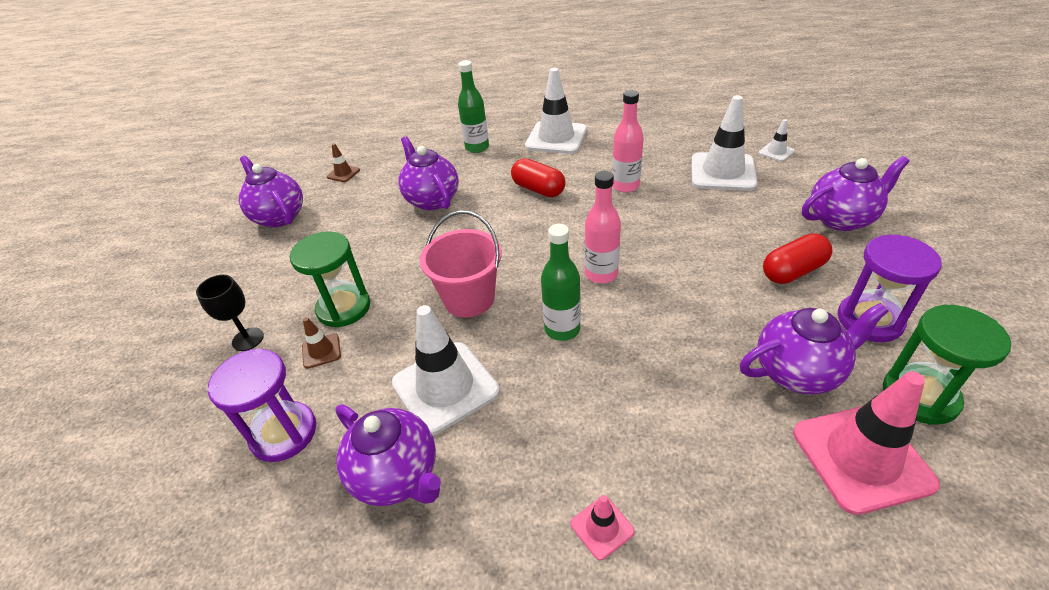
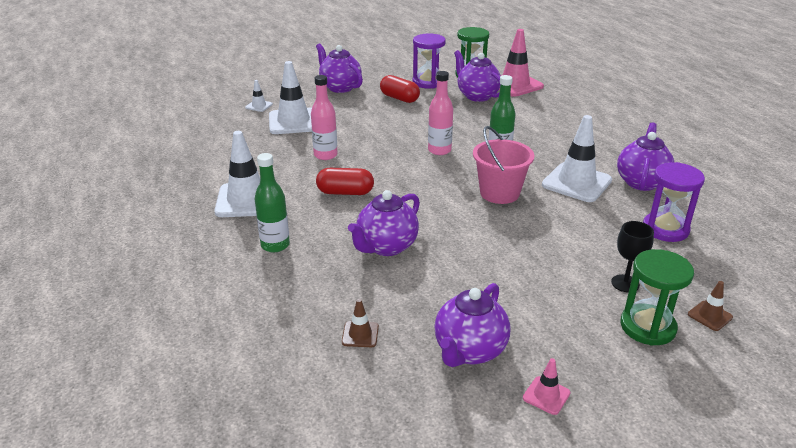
camera: 115 degrees left, 10 degrees down
(321, 351) = (599, 240): brown traffic cone -> brown traffic cone (710, 316)
(344, 308) = (553, 246): green hourglass -> green hourglass (647, 327)
(538, 189) = (345, 192): red capsule -> red capsule turned 75 degrees clockwise
(602, 527) = (603, 128): pink traffic cone -> pink traffic cone (546, 395)

